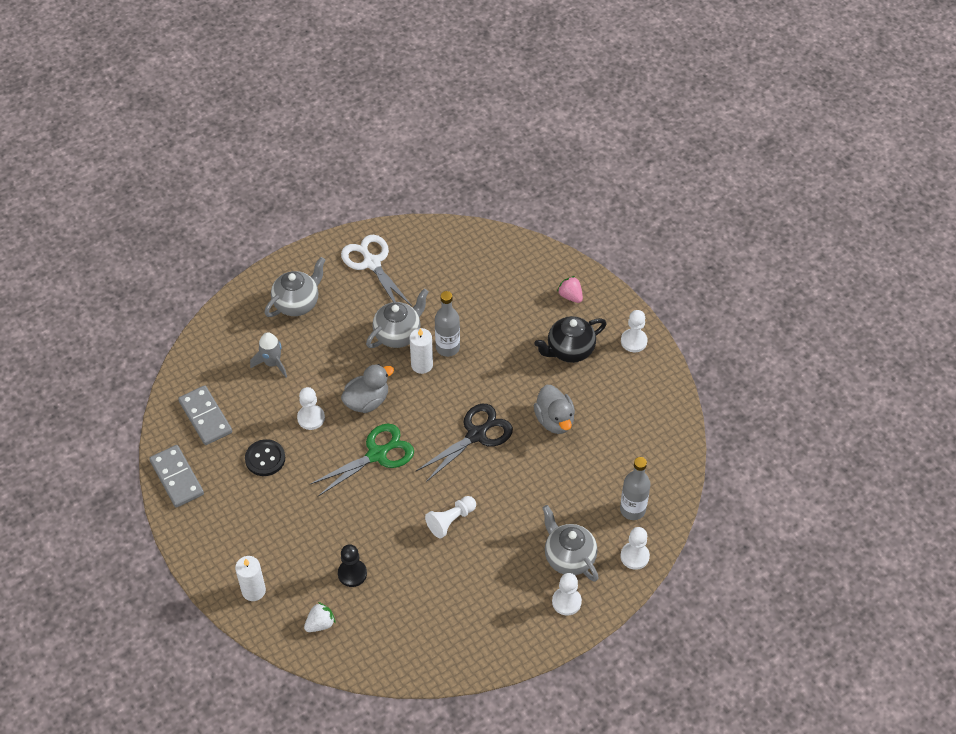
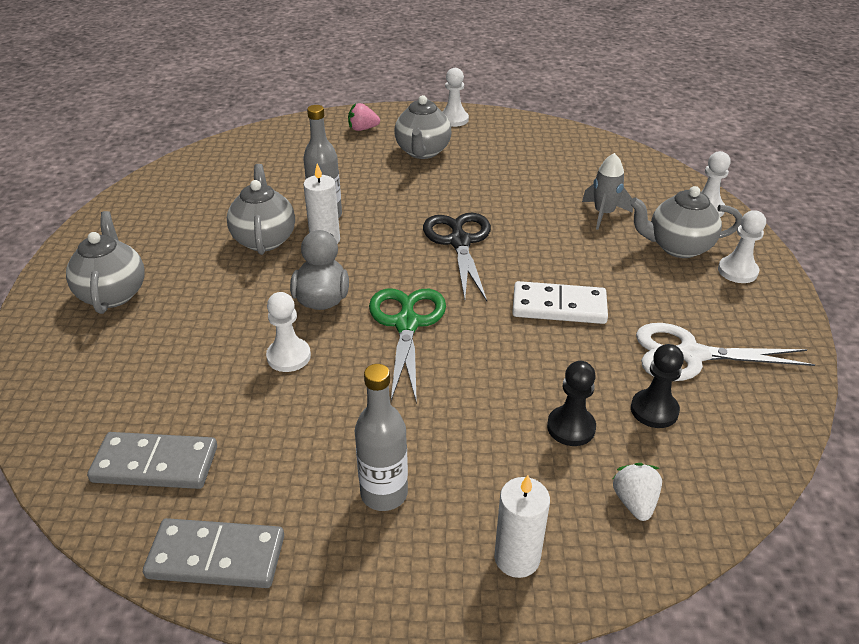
camera: 55 degrees left, 15 degrees down
(265, 458) = (299, 431): black button -> none
(272, 363) = (164, 354): grey rocket -> grey rocket (603, 214)
(372, 263) = (149, 218): white scissors -> white scissors (690, 355)
(393, 606) = (654, 410): none -> black pawn
(451, 520) = (559, 307): white pawn -> white domino
(554, 420) = (494, 190): grey duck -> none
(569, 350) = (422, 152): black teapot -> grey teapot
(632, 509) = (647, 189): grey bottle -> grey bottle (384, 493)

